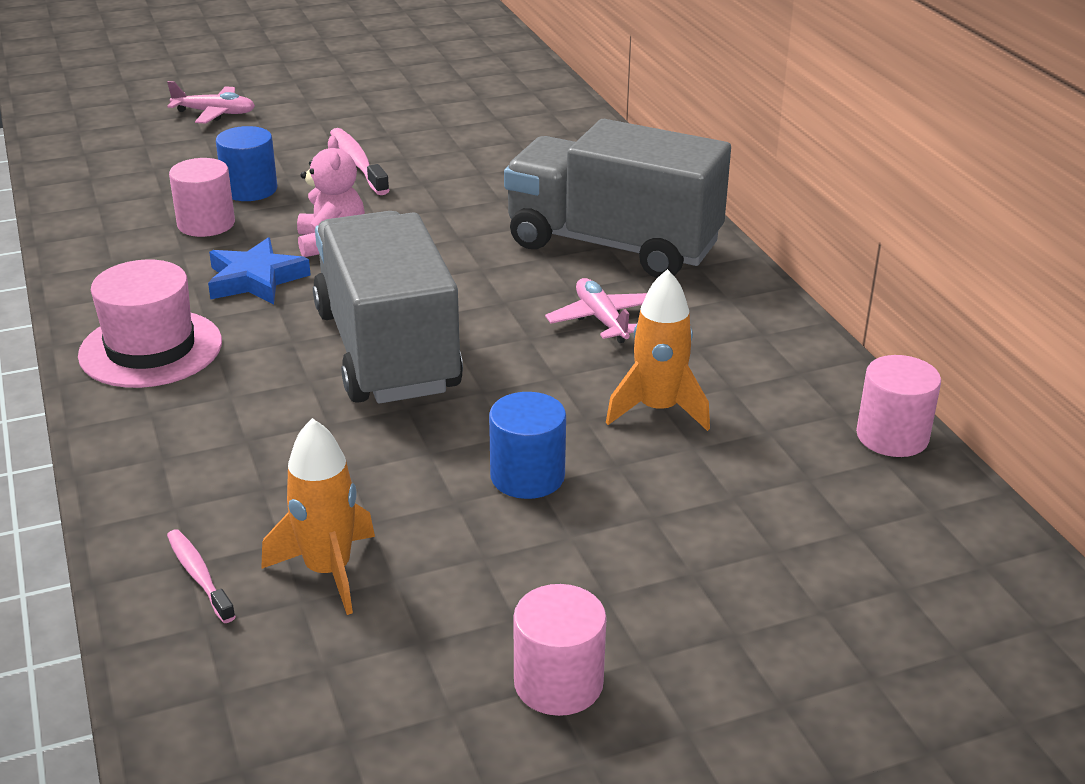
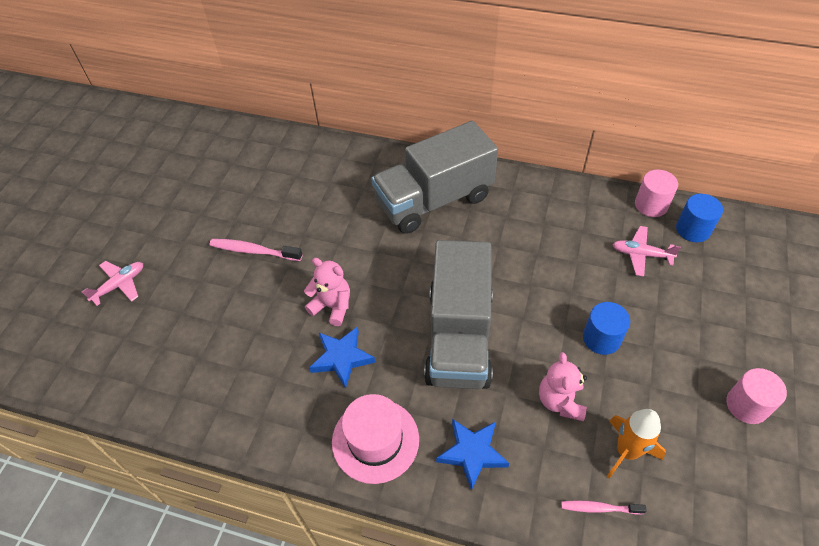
camera: 50 degrees left, 20 degrees up
(197, 429) = (472, 453): none -> blue star
(206, 224) = (257, 352): pink cylinder -> none
(250, 189) = (236, 313): blue cylinder -> blue cylinder (693, 229)
(362, 476) = (560, 401): none -> pink teddy bear
(387, 350) = (459, 336): grey truck -> grey truck turned 105 degrees counterclockwise
(601, 320) = (496, 242): pink plane -> pink plane (641, 254)
(658, 409) = (582, 265): orange rocket -> none

